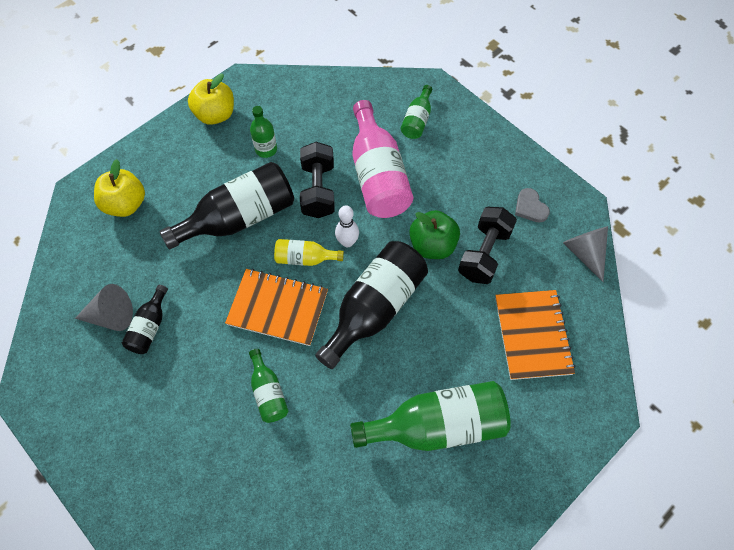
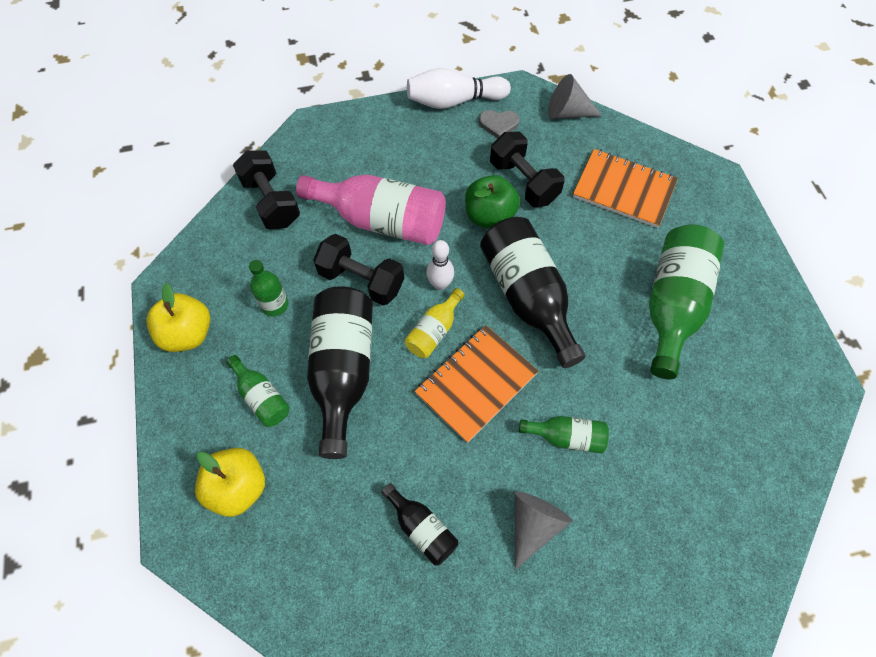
camera: 60 degrees left, 0 degrees up
(111, 316) = (381, 568): grey cone -> grey cone (533, 525)
(347, 100) = (271, 202): none -> black dumbbell
(417, 120) = (342, 157): green bottle -> green bottle (261, 397)
(529, 164) = (454, 101): none -> white bowling pin

